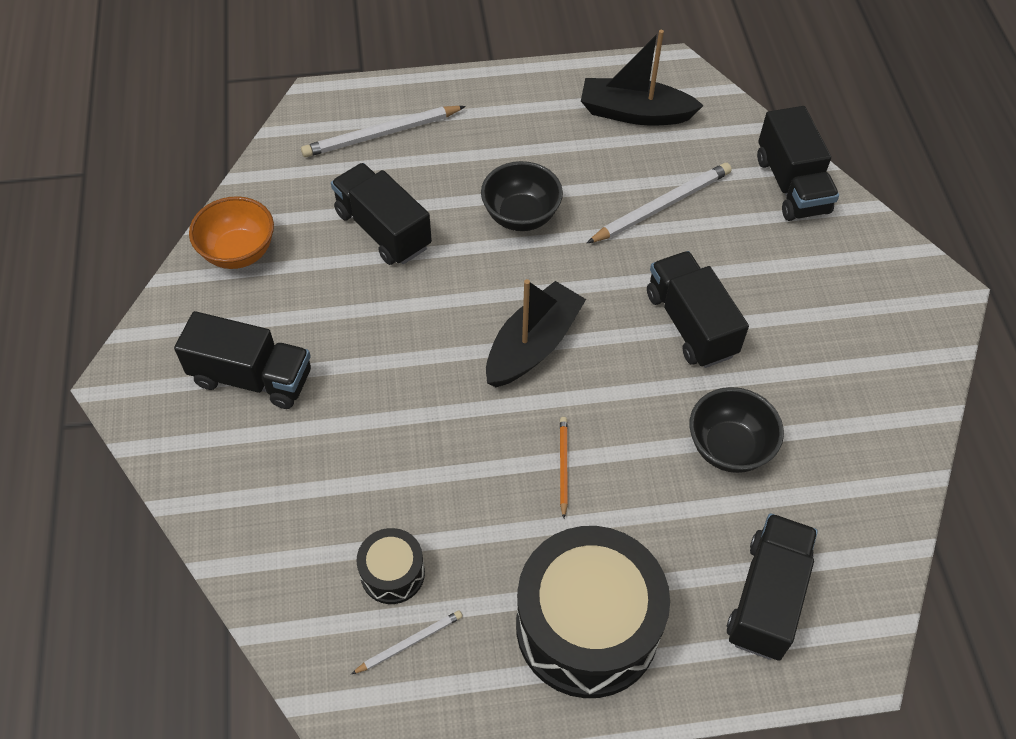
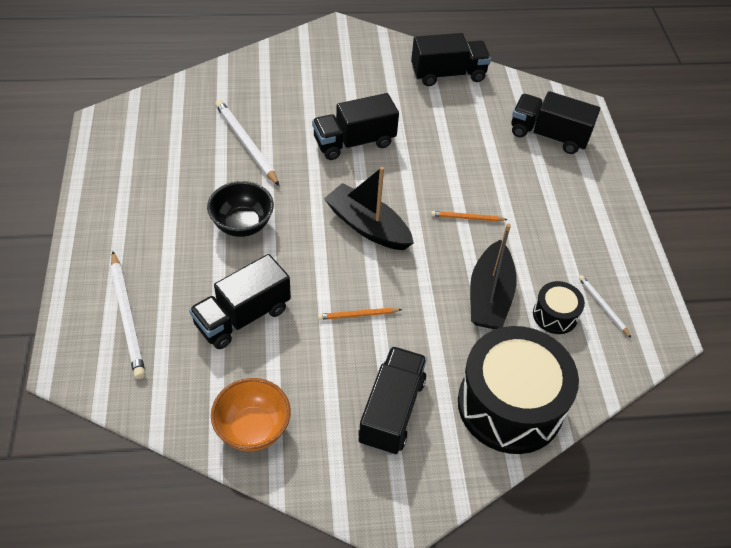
camera: 90 degrees left, 5 degrees down
(387, 340) = (358, 315): none -> orange pencil
(587, 626) = (578, 216): black drum -> black drum (510, 405)
(635, 113) = (146, 148): black boat -> black boat (489, 296)
(728, 447) = (450, 137): black bowl -> none
(791, 185) = (238, 77): black truck -> black truck (448, 74)

